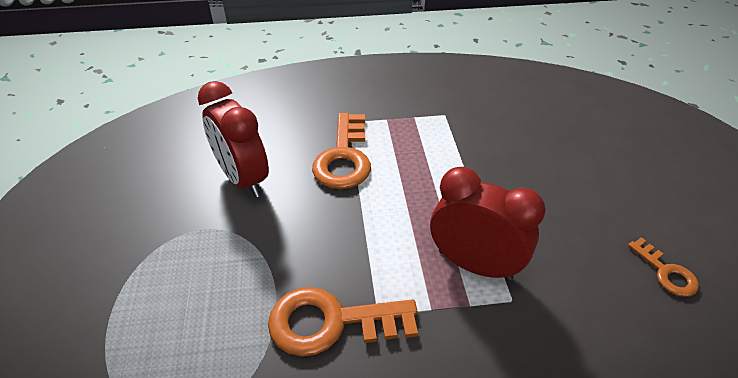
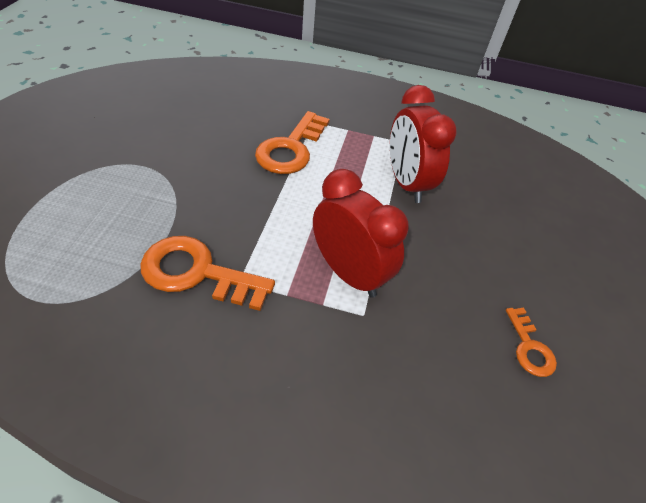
camera: 15 degrees right, 5 degrees up
(243, 179) = (197, 138): red clock -> red clock (406, 183)

